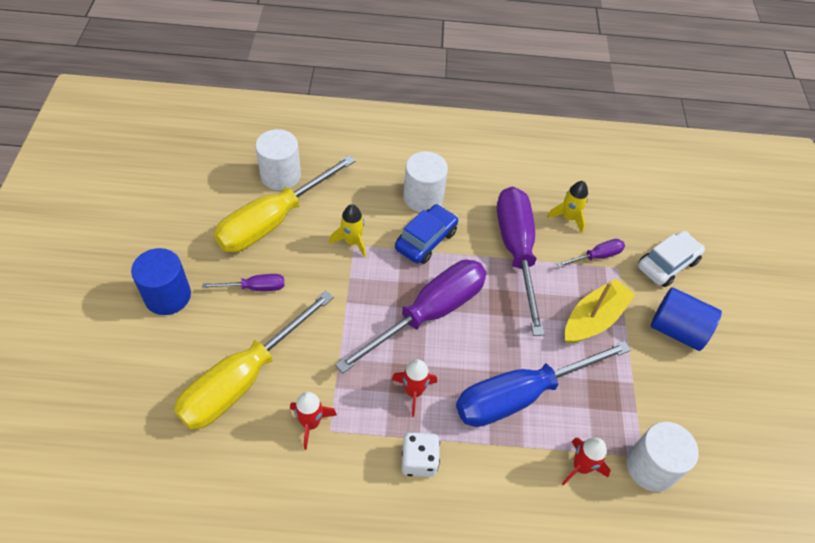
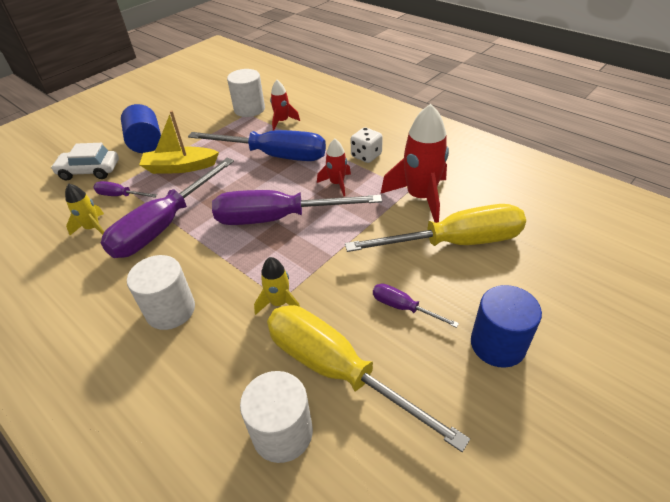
camera: 135 degrees left, 10 degrees down
(273, 221) = (337, 370): yellow screwdriver -> yellow screwdriver turned 135 degrees counterclockwise
(310, 423) = (420, 197): red rocket -> red rocket, size x1.86
(426, 240) = (217, 270): blue car -> none

